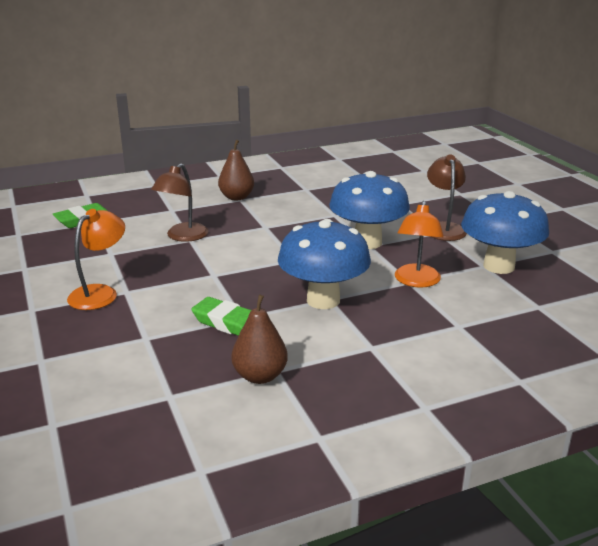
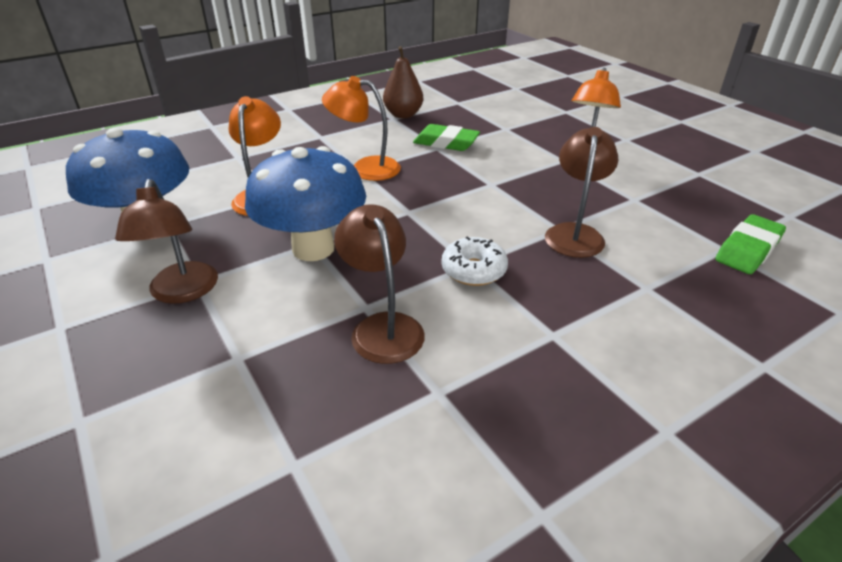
camera: 170 degrees right, 10 degrees up
(236, 197) = (565, 340): brown pear -> none
(265, 224) = (473, 270): none -> white donut
(323, 300) = (365, 168): blue mushroom -> orange lamp
(326, 207) = (382, 327): none -> brown lamp

